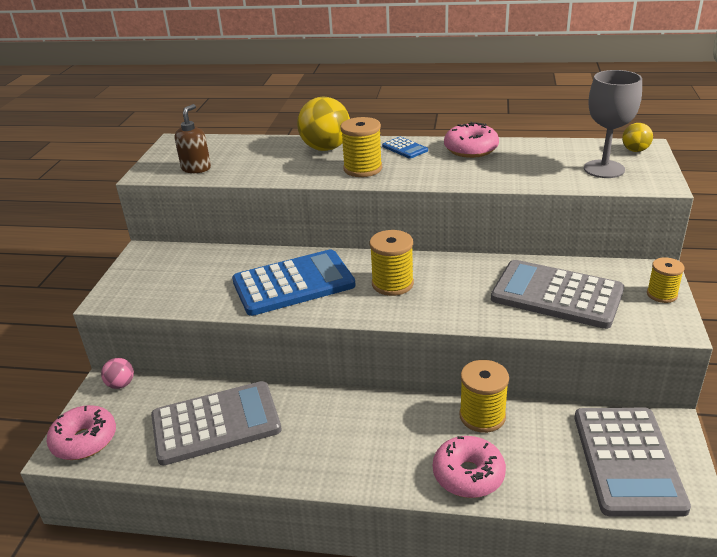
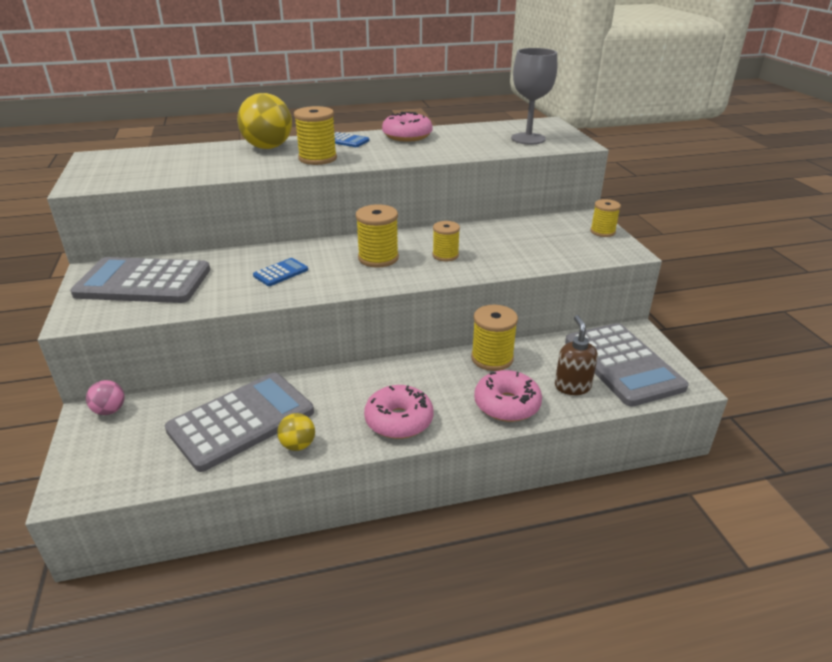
camera: 25 degrees left, 0 degrees up
(84, 440) = (94, 472): pink donut -> pink donut (399, 420)
(196, 168) = (137, 175): brown soap dispenser -> brown soap dispenser (572, 386)
(293, 284) = (281, 273): blue calculator -> blue calculator, size x0.43
(462, 293) = (445, 255): none -> yellow spool
(556, 295) = (524, 244): grey calculator -> grey calculator (143, 282)
(635, 150) = (542, 125): yellow ball -> yellow ball (298, 445)

